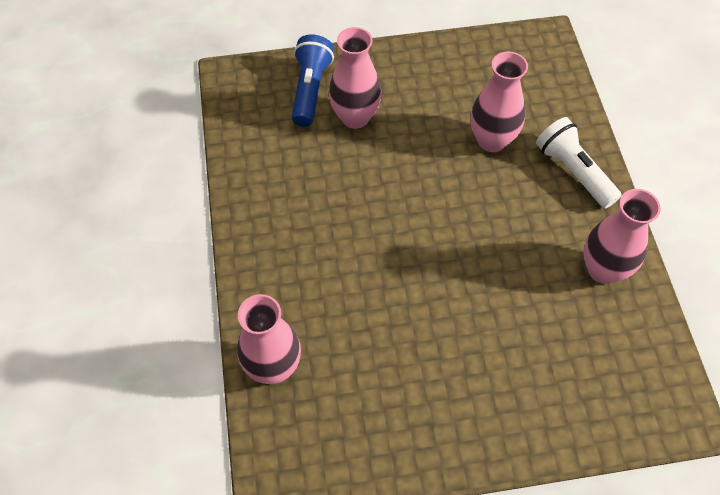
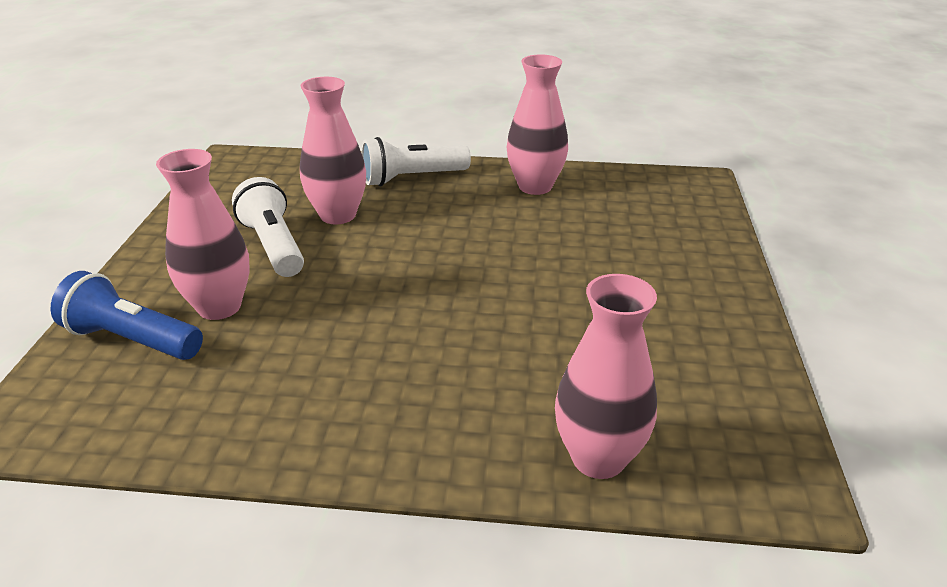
camera: 75 degrees left, 25 degrees down
(434, 117) = (274, 246): none -> white flashlight

